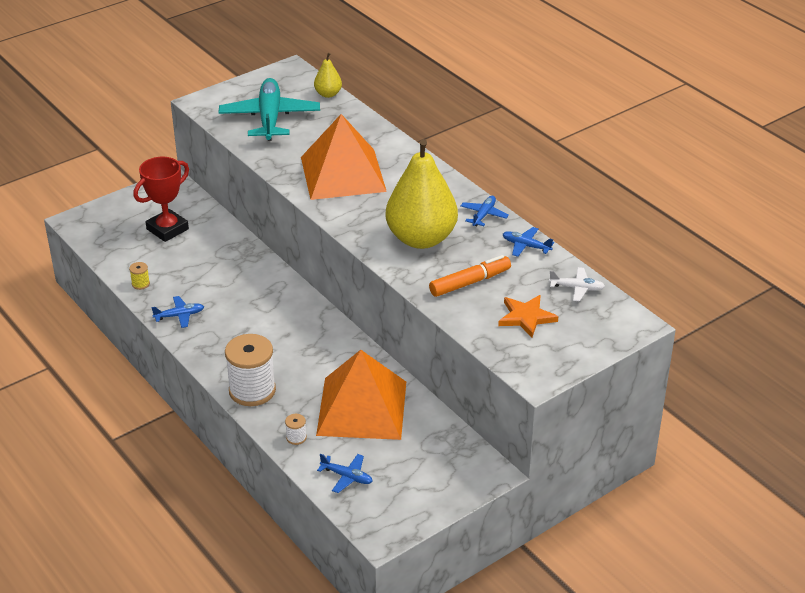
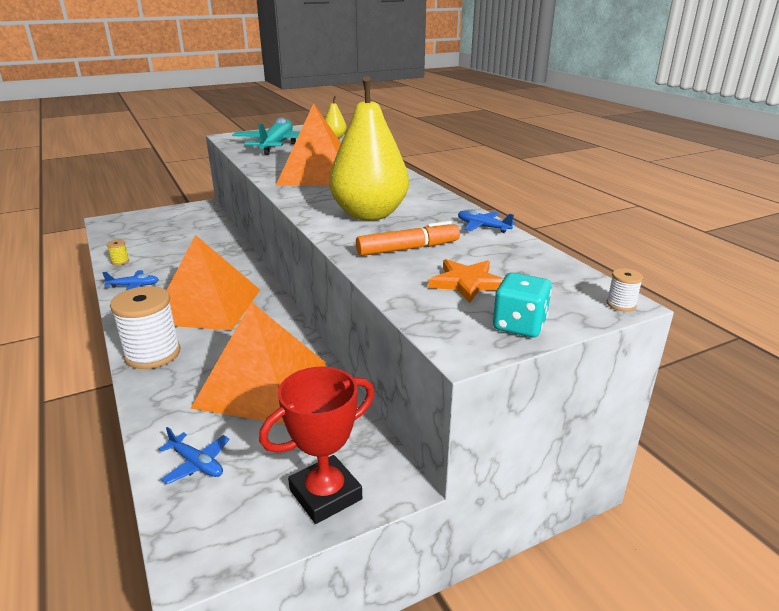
camera: 10 degrees right, 10 degrees down
(167, 229) = (175, 230): red trophy -> red trophy (325, 494)
(268, 332) = (207, 306): none -> orange pyramid
(296, 437) = (166, 408): white spool -> white spool (621, 304)
(483, 215) = (443, 204): blue plane -> none
(570, 355) = (519, 325): none -> turquoise dice
(577, 288) = (538, 263): white plane -> none

